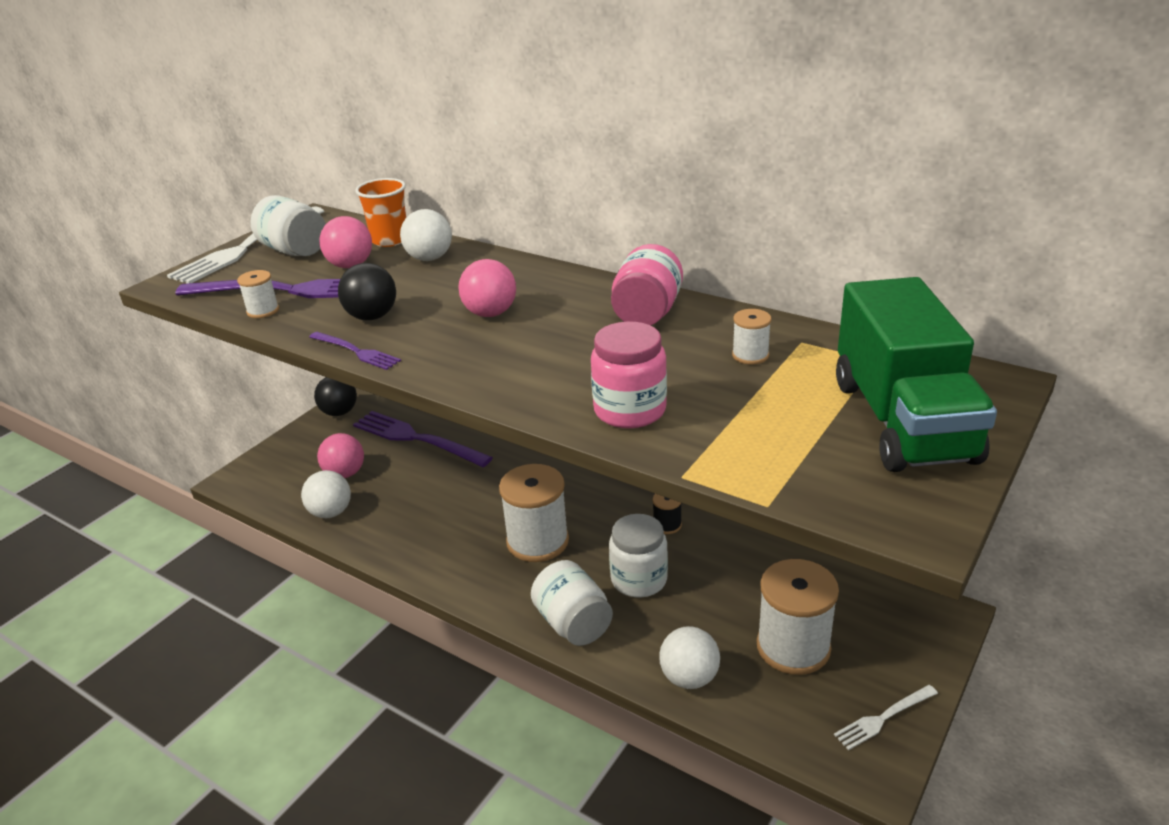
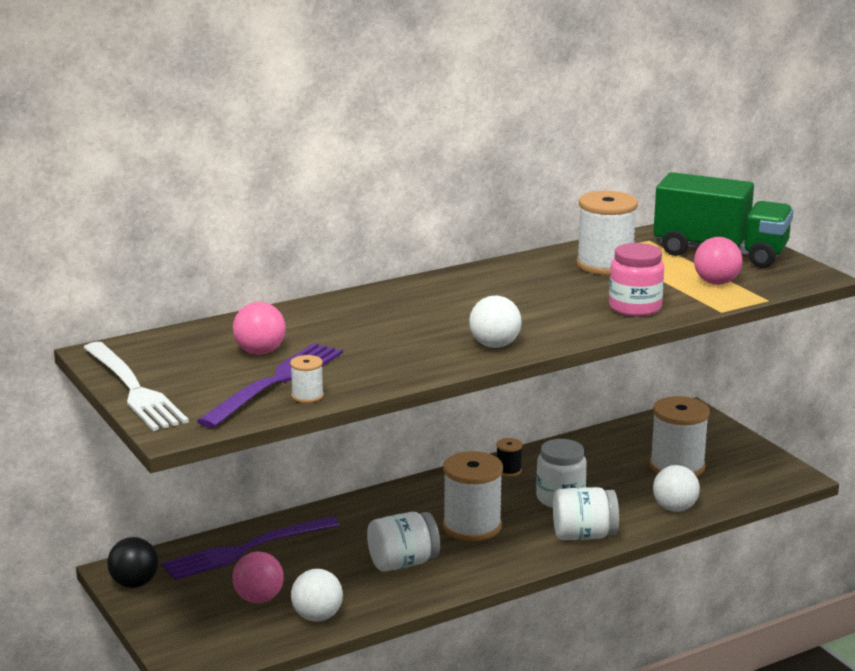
camera: 65 degrees left, 10 degrees down
(294, 251) = (182, 369): white jar -> white jar (403, 563)
(356, 352) = (441, 371): purple fork -> none
(372, 316) = (384, 357): black ball -> none
(390, 240) = (226, 330): orange cup -> none
(429, 258) = (295, 322): white ball -> white ball (494, 345)
(490, 313) = (439, 319): pink ball -> pink ball (716, 282)
(647, 313) = (509, 276): pink jar -> none
(750, 355) = (605, 265): white spool -> white spool, size x2.16
(883, 718) = (757, 460): white fork -> none

